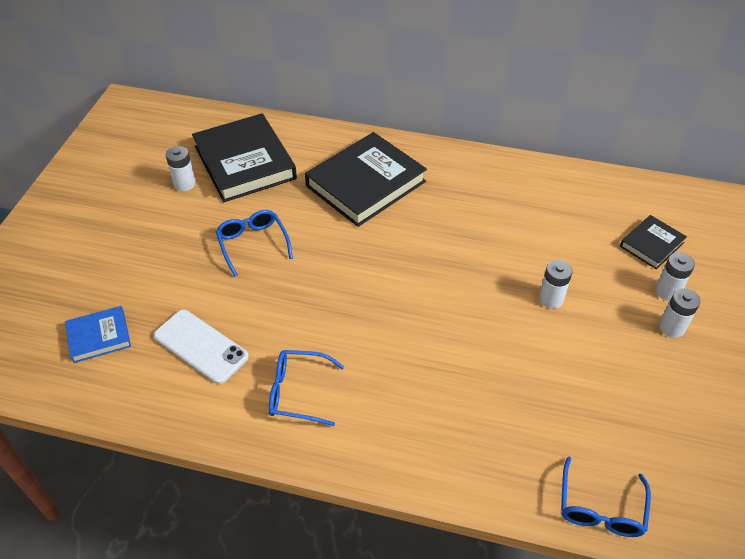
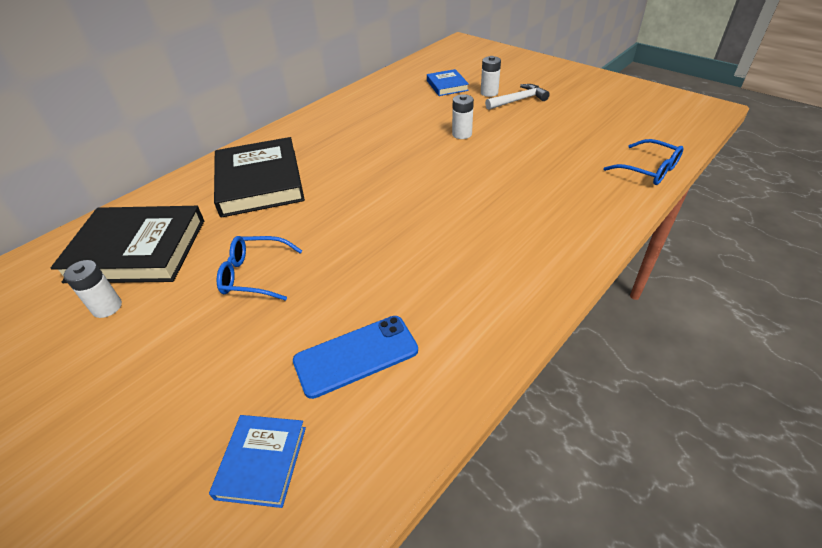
camera: 60 degrees left, 5 degrees down
(201, 346) = (356, 356): white phone -> blue phone
(298, 392) = (464, 293): blue glasses -> none
(651, 244) = (447, 85): black book -> blue book
(671, 327) = (518, 100): white battery -> white hammer

